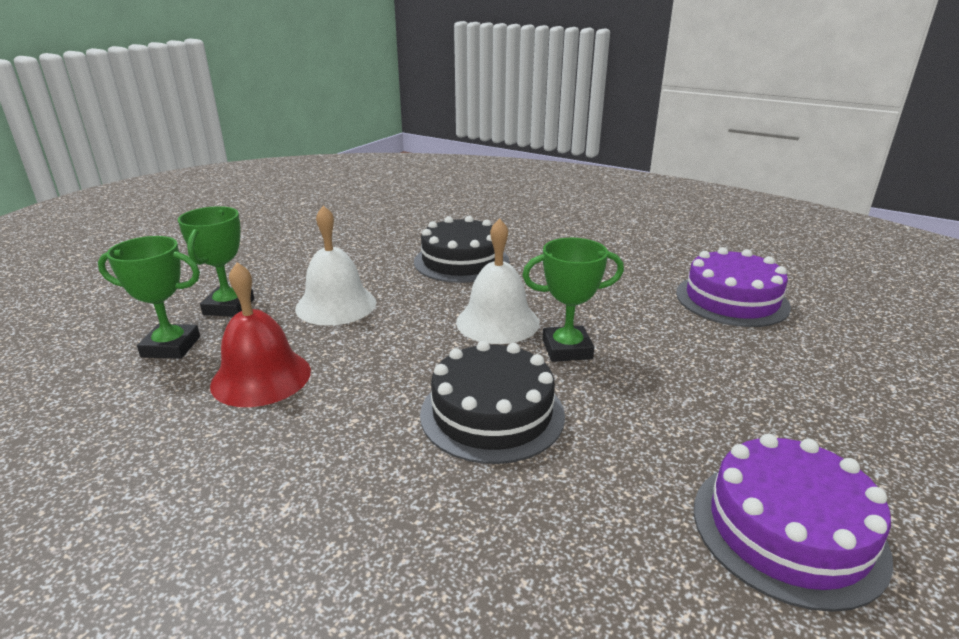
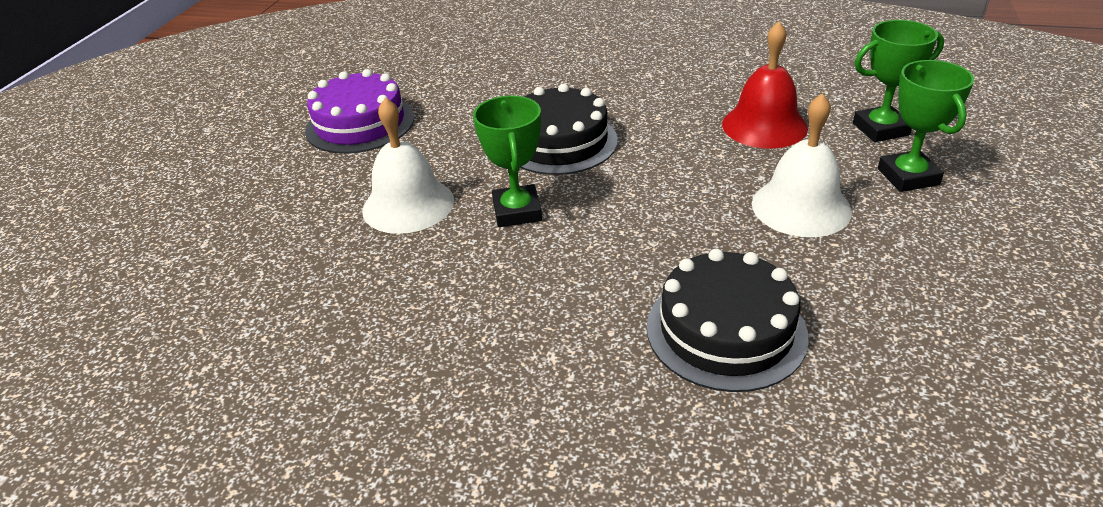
camera: 165 degrees right, 10 degrees up
(497, 322) = (604, 228): white bell -> white bell (408, 205)
(567, 349) = (517, 211): green trophy -> green trophy turned 75 degrees counterclockwise
(731, 299) = (311, 341): purple cake -> none

